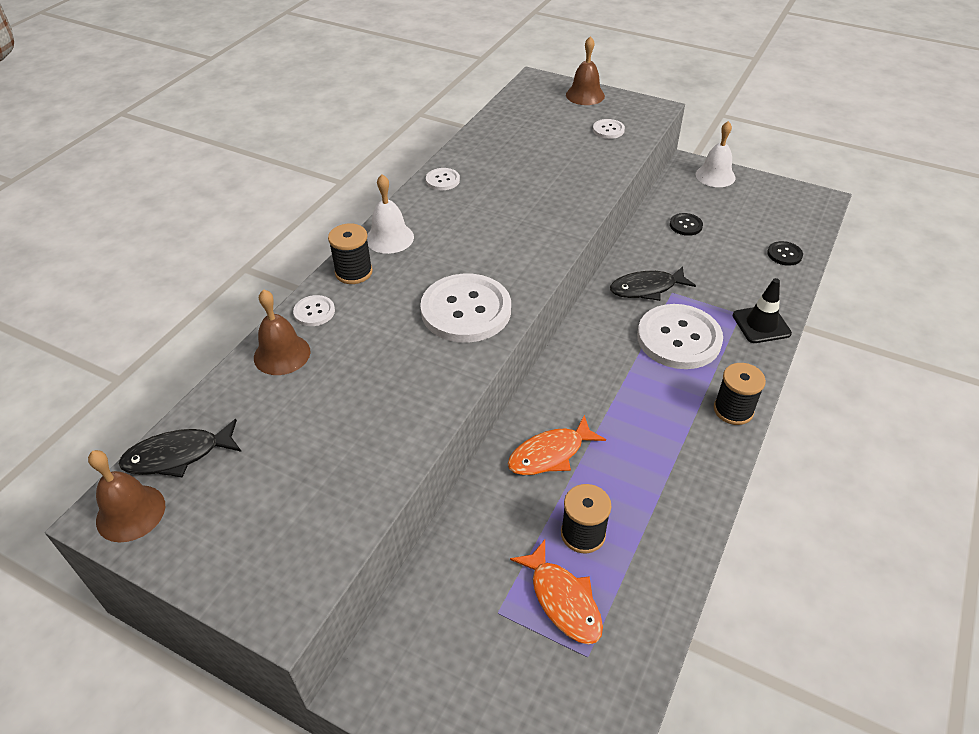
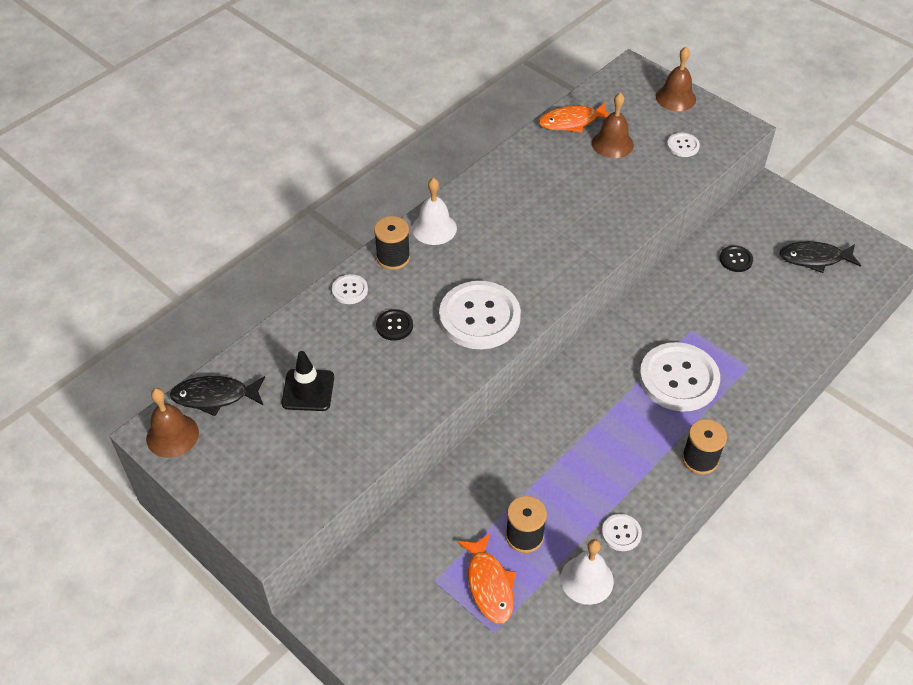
camera: 15 degrees right, 5 degrees up
(282, 354) = (314, 325): brown bell -> brown bell (612, 144)
(442, 180) = (501, 174): white button -> white button (621, 533)
(550, 454) = (521, 461): orange fish -> orange fish (572, 122)
(647, 288) = (669, 320): black fish -> black fish (814, 258)
(715, 176) = (791, 208): white bell -> white bell (587, 579)
(761, 324) = (764, 382): black traffic cone -> black traffic cone (308, 390)
(784, 254) = (822, 313): black button -> black button (394, 326)

